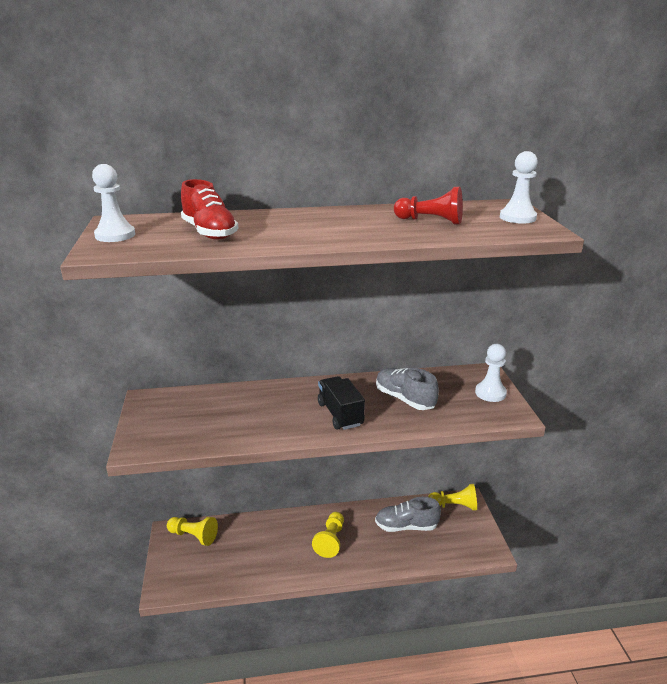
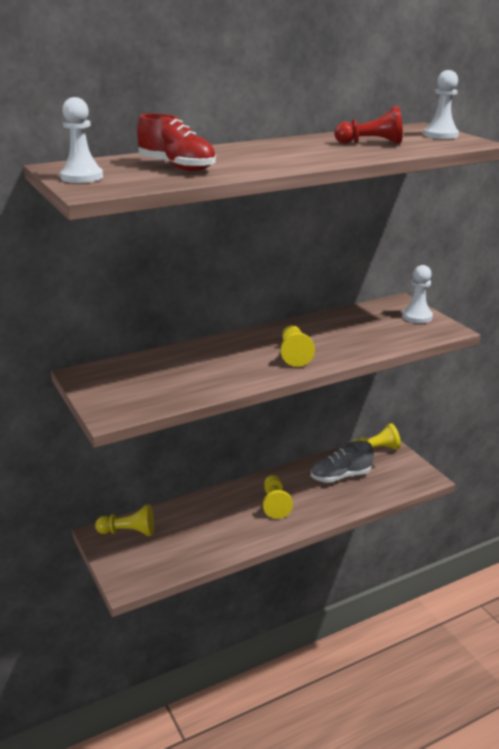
camera: 20 degrees left, 0 degrees up
(340, 414) = (294, 354): black truck -> yellow pawn
(405, 399) = (344, 333): grey shoe -> none

